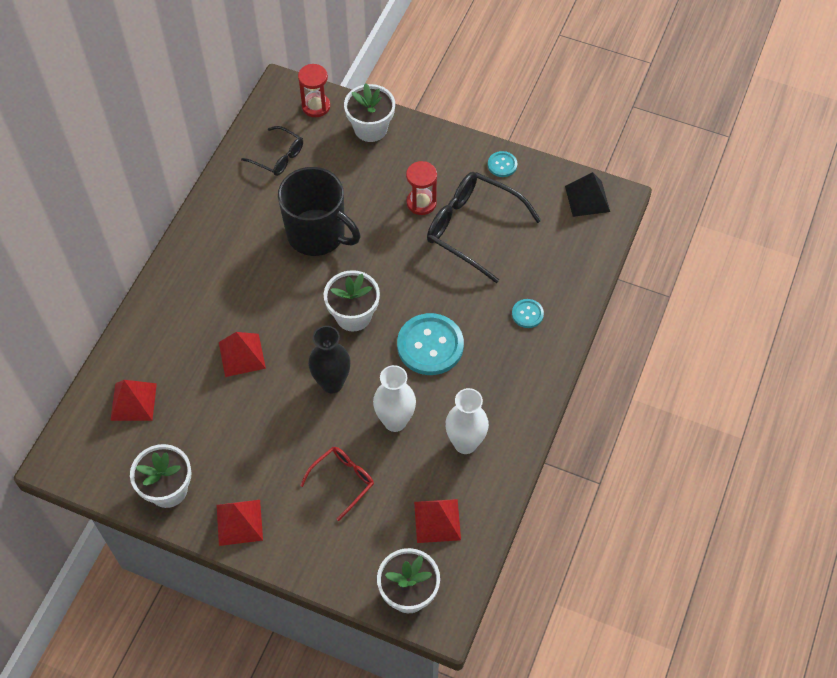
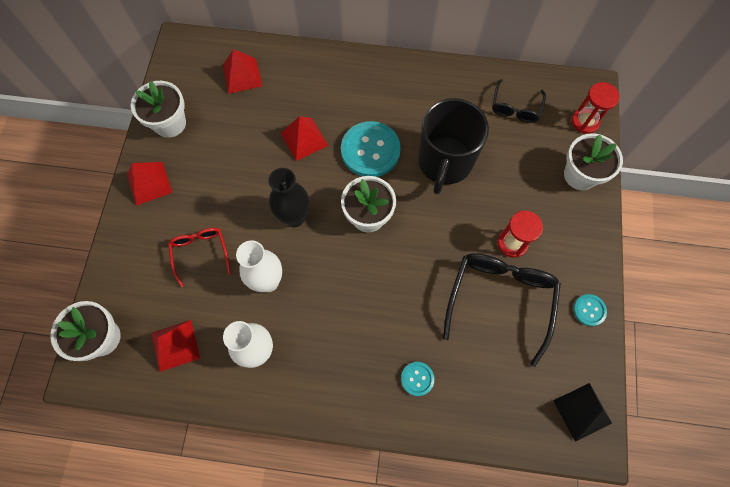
camera: 75 degrees right, 10 degrees up
(342, 481) = (200, 253): red glasses -> red glasses turned 135 degrees counterclockwise
(430, 345) = (355, 292): turquoise button -> turquoise button (370, 150)

